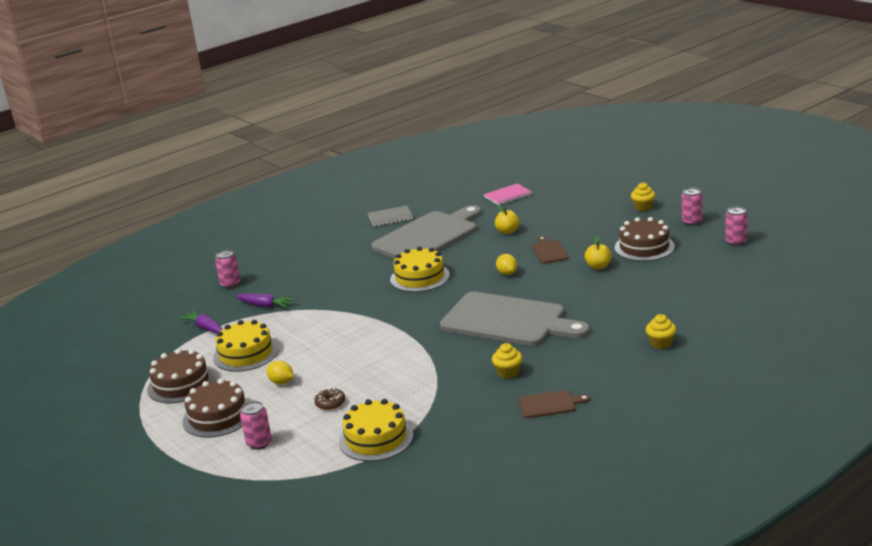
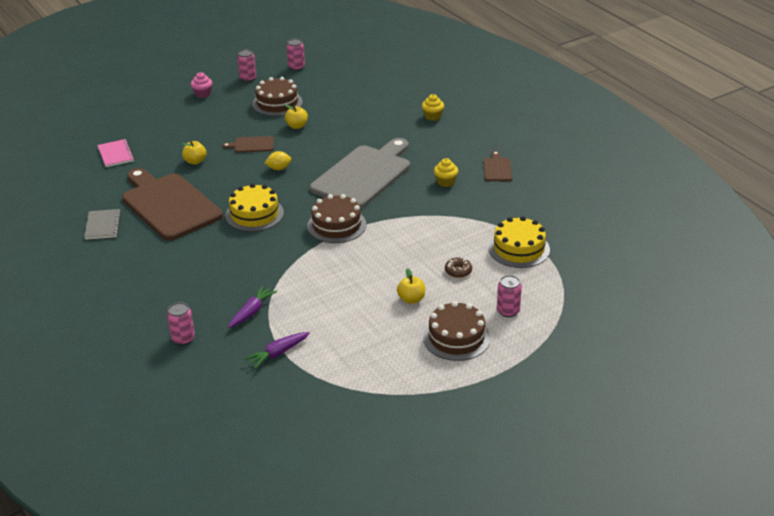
camera: 85 degrees left, 10 degrees up
(181, 384) = (387, 365): brown cake -> brown cake (336, 225)
(246, 353) = (347, 323): yellow cake -> none
(281, 382) = (411, 299): yellow lemon -> yellow apple
(428, 236) = (169, 205): grey cutting board -> brown cutting board
(643, 207) = (202, 94): yellow cupcake -> pink cupcake

